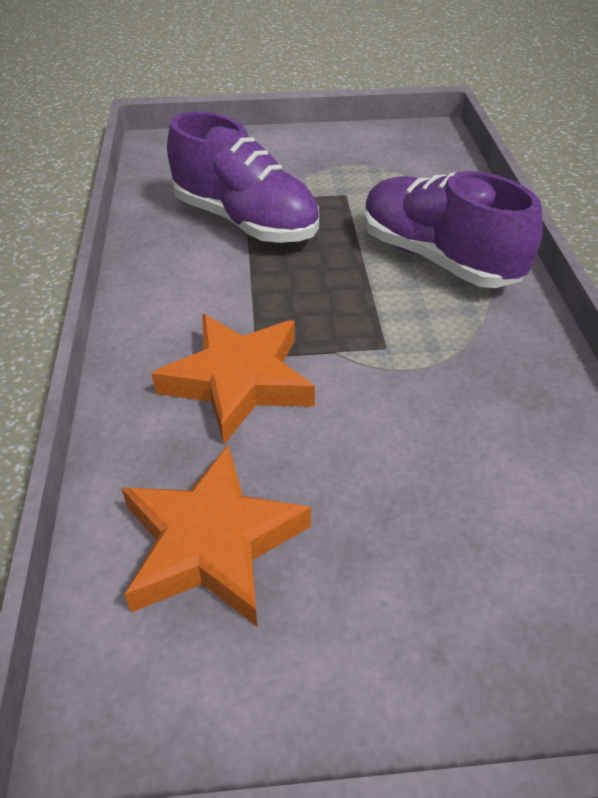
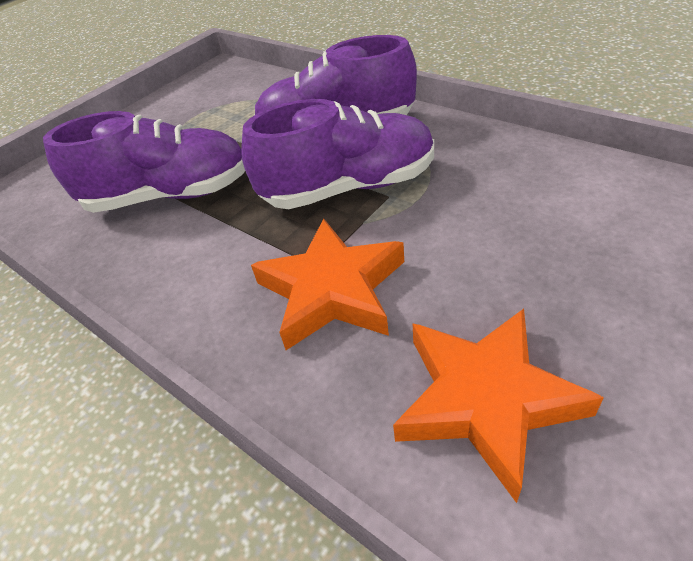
camera: 40 degrees left, 0 degrees up
(369, 316) = (349, 187): none -> purple shoe

